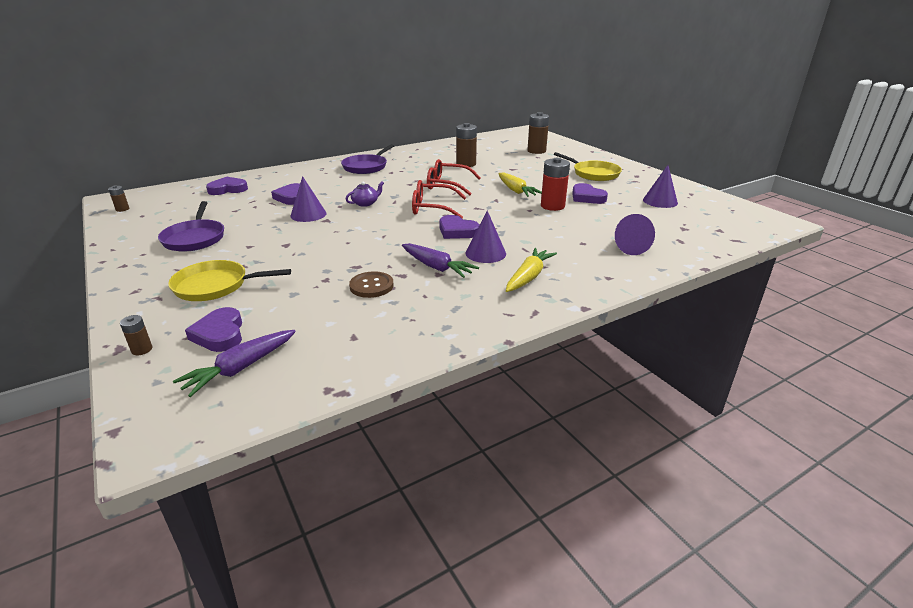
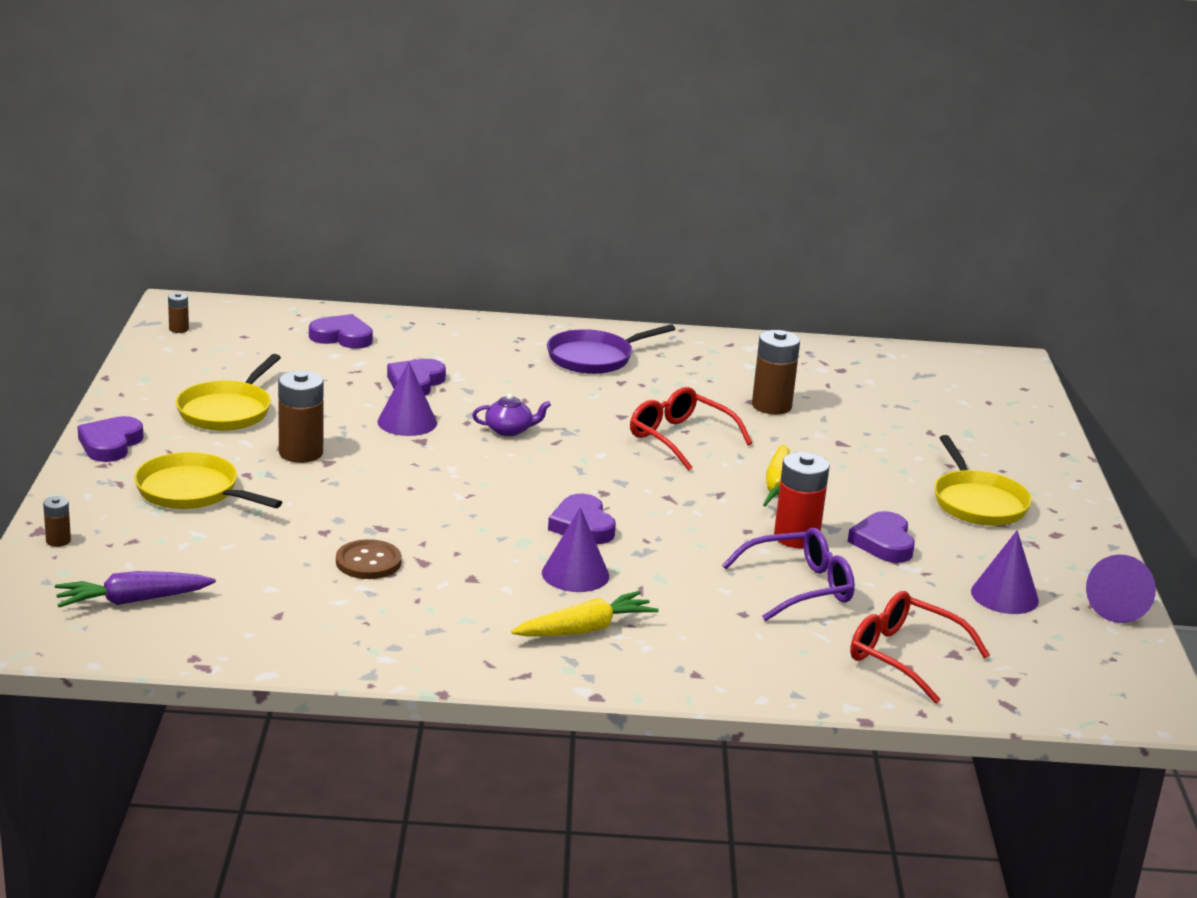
camera: 30 degrees right, 5 degrees down
(195, 238) = (227, 411): purple pan -> yellow pan
(220, 334) = (145, 554): purple heart -> purple heart (110, 444)
(432, 208) = (598, 473): red glasses -> red glasses (904, 656)
(436, 267) = (481, 568): purple carrot -> none
(536, 151) = (949, 418): brown battery -> brown battery (301, 453)
(586, 224) = (800, 587): none -> purple glasses
(628, 247) = (804, 645): purple cone -> purple cone (1119, 607)

